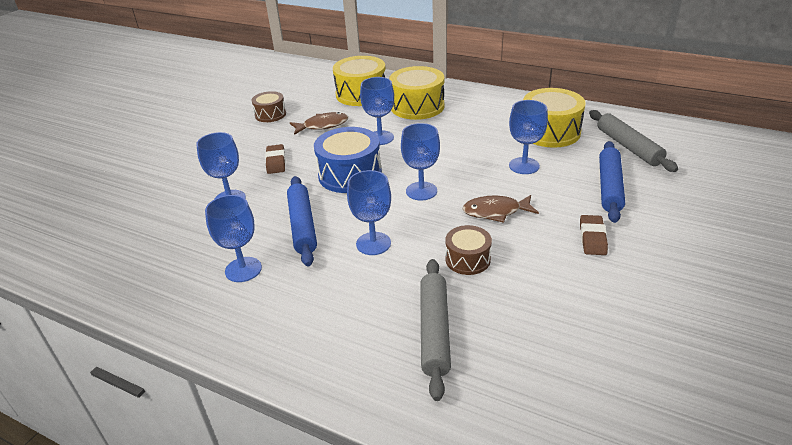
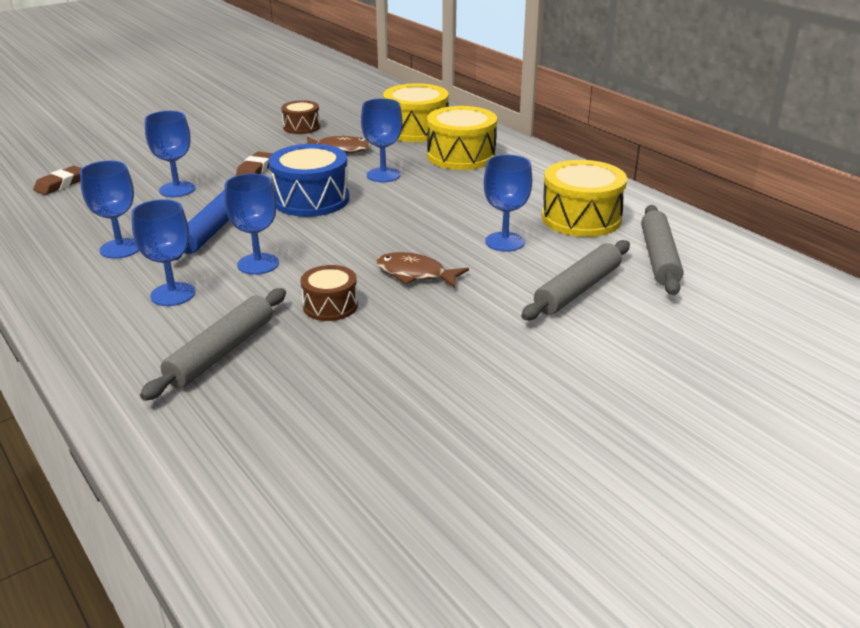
camera: 25 degrees right, 5 degrees down
(421, 191) = (363, 234): blue goblet -> blue goblet (173, 294)
(592, 238) = (488, 330): brown eraser -> brown eraser (61, 184)
(609, 187) = (578, 290): blue rolling pin -> grey rolling pin

